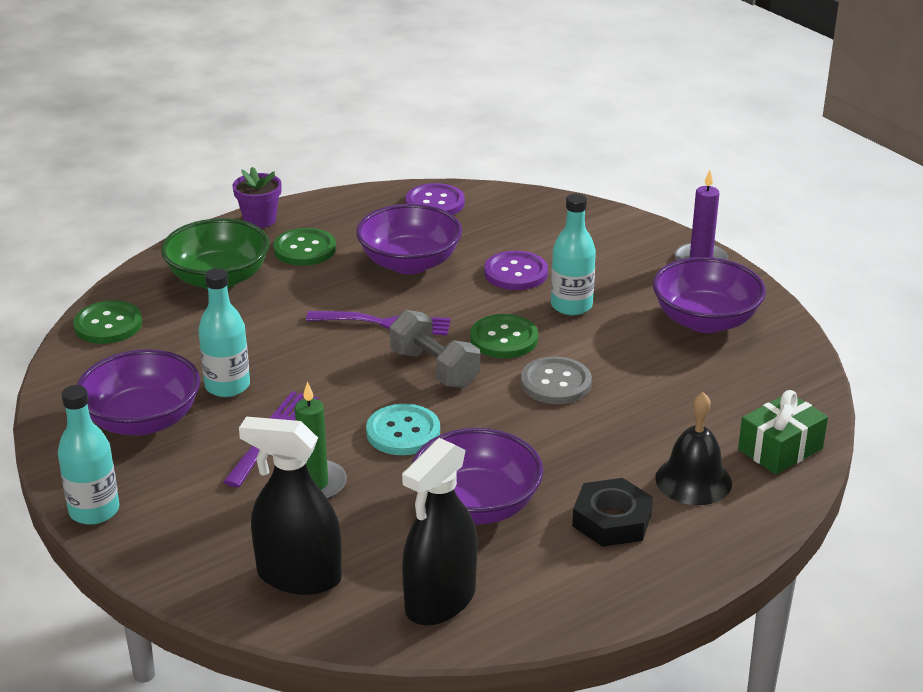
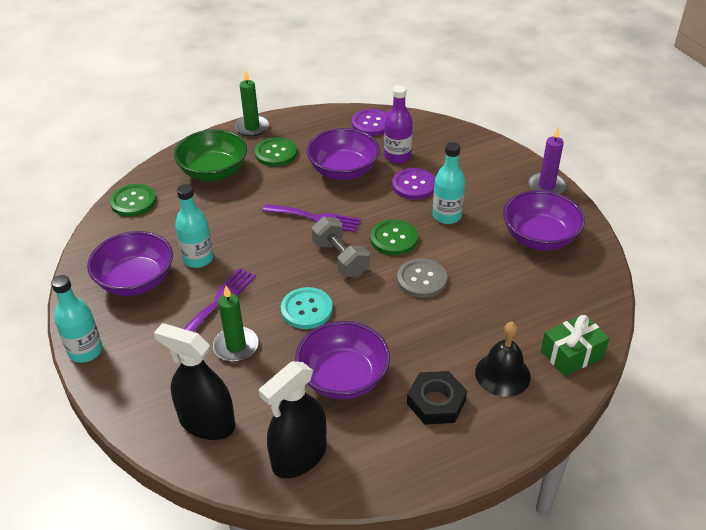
camera: 10 degrees right, 10 degrees up
(259, 220) = (252, 127): purple flower pot -> green candle
(483, 240) = (397, 156): none -> purple bottle

